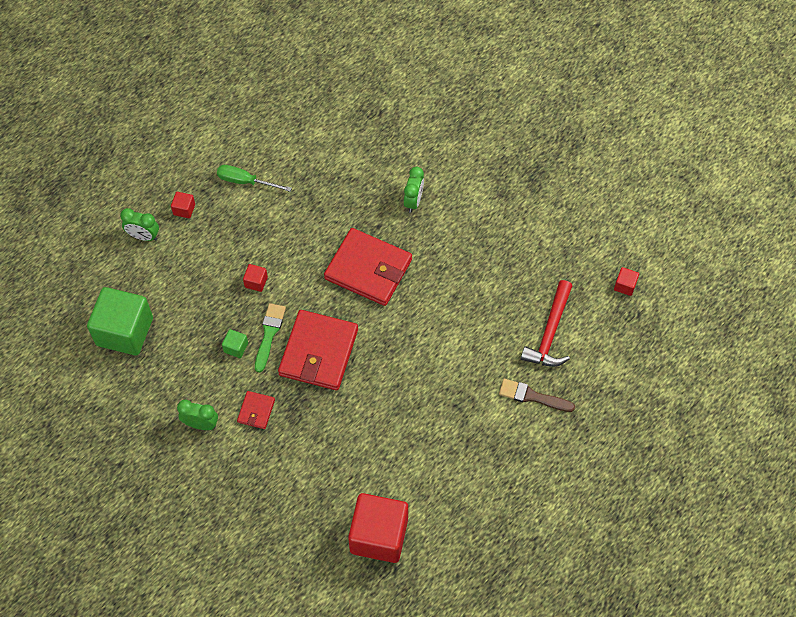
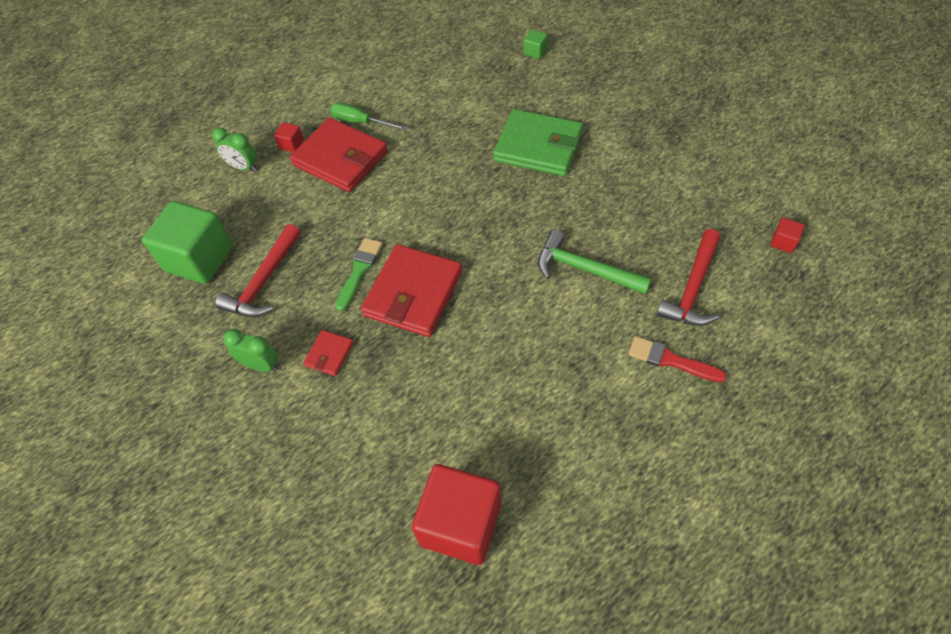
camera: 10 degrees right, 5 degrees down
(187, 349) = (264, 281): none -> red hammer
(236, 347) = (319, 283): green cube -> green cube (535, 52)
(256, 282) = (354, 216): red cube -> none
(368, 269) = (481, 210): red wallet -> red wallet (340, 158)
(413, 201) = (538, 147): green clock -> green wallet
(461, 321) = (584, 269): none -> green hammer
(532, 396) = (670, 360): brown brush -> red brush

